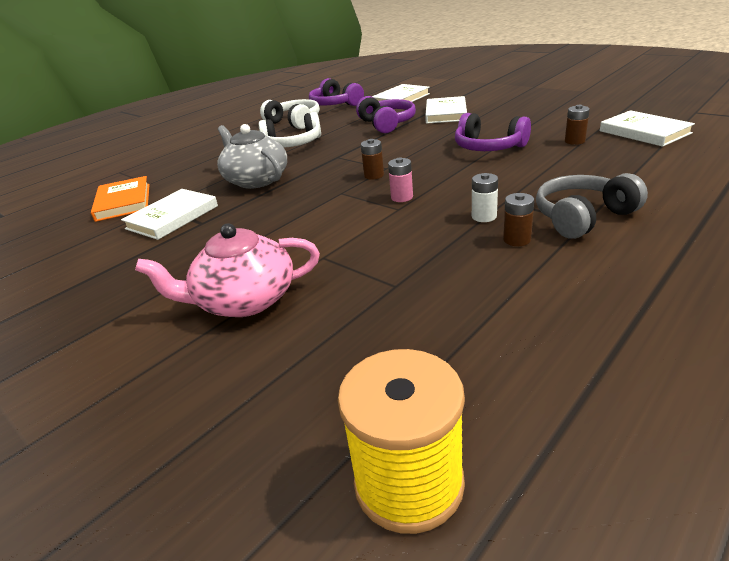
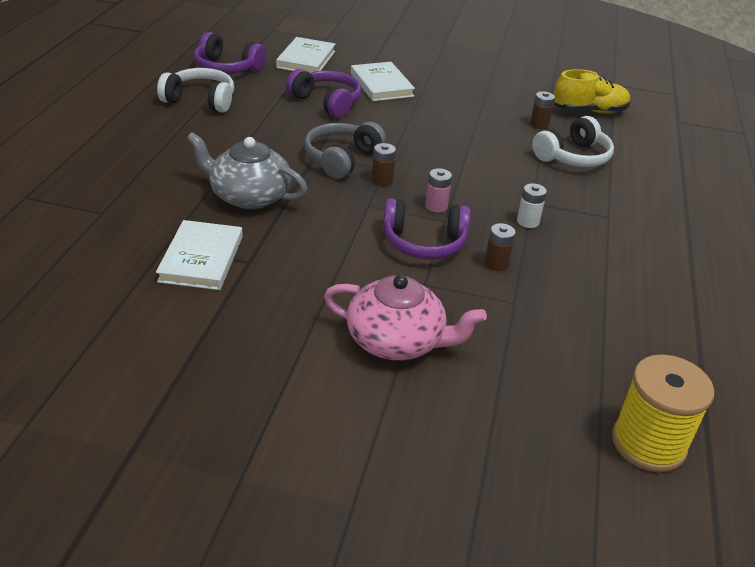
camera: 35 degrees left, 5 degrees up
(123, 202) = (101, 244): orange book -> none
(244, 300) = (397, 341): pink teapot -> pink teapot turned 120 degrees counterclockwise
(293, 144) = (238, 138): white headphones -> white headphones (573, 157)
(488, 147) = (467, 136): purple headphones -> purple headphones (424, 243)
(517, 240) = (572, 243): brown battery -> brown battery (496, 264)
(583, 217) = (604, 214): grey headphones -> grey headphones (342, 159)
(644, 132) = (589, 111): white book -> yellow shoe

